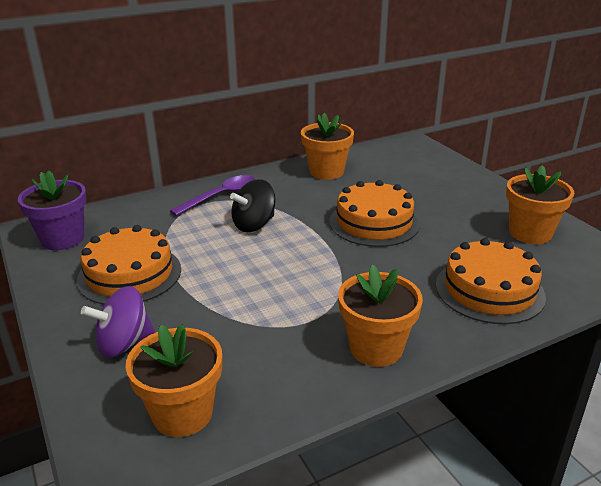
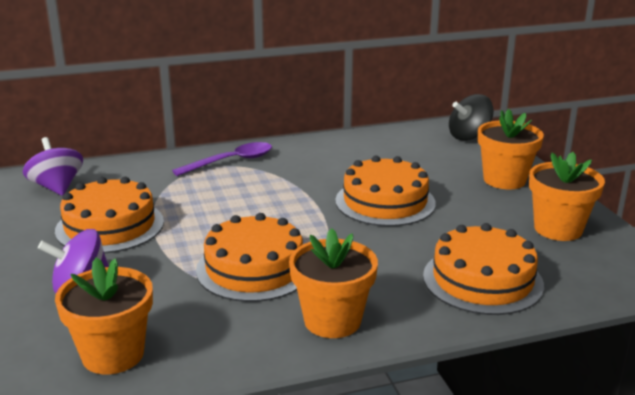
camera: 10 degrees right, 5 degrees down
(62, 239) = (57, 187): purple flower pot -> purple spinning top
(254, 225) = (255, 192): black spinning top -> black spinning top (469, 136)
(283, 303) = (254, 268): none -> orange cake
(326, 172) = (355, 147): orange flower pot -> orange flower pot (504, 180)

